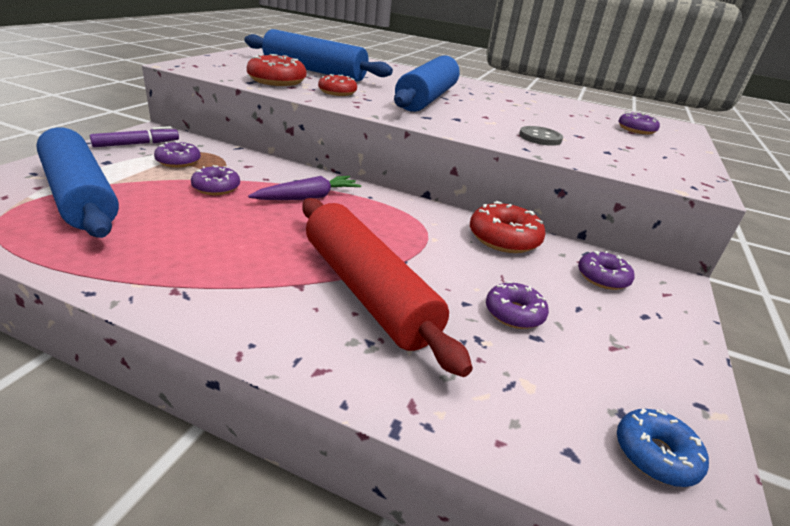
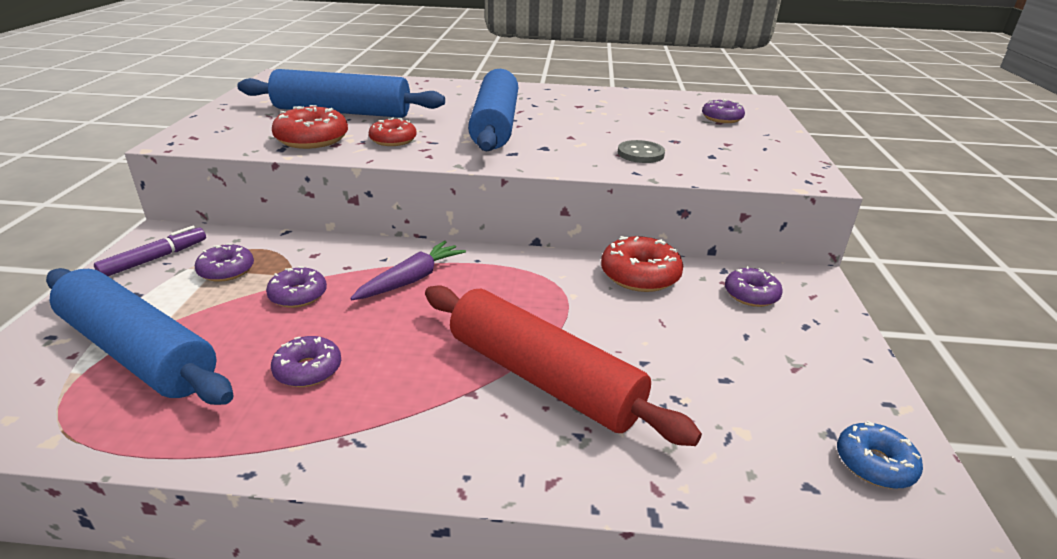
camera: 15 degrees left, 0 degrees up
(514, 313) = (693, 360): purple donut -> purple donut (308, 370)

